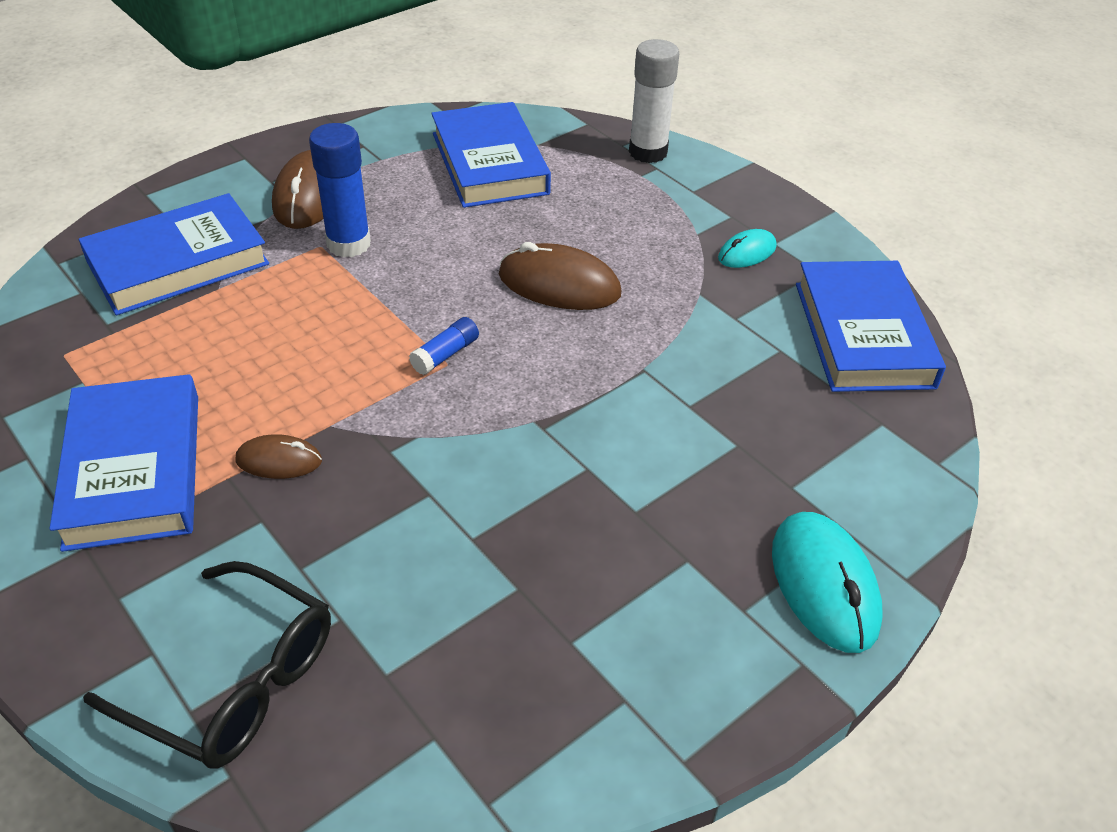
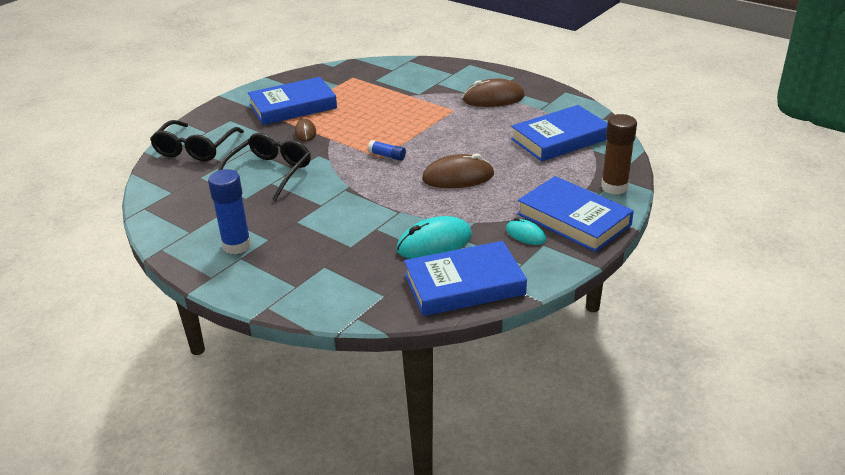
camera: 80 degrees right, 10 degrees down
(178, 263) = (422, 83): blue book -> blue book (573, 219)
(348, 244) = (459, 116): blue glue stick -> blue glue stick (237, 246)
(426, 537) = (270, 172): none -> black glasses
(559, 285) = (458, 177): brown mouse -> brown mouse turned 75 degrees clockwise
(648, 152) = (614, 187): white glue stick -> brown glue stick
(824, 584) = (259, 280): turquoise mouse -> turquoise mouse (434, 243)

